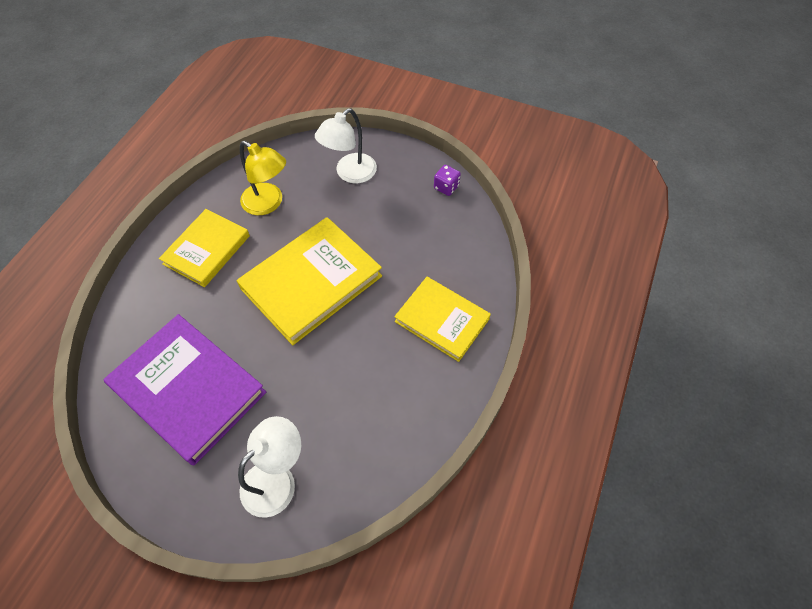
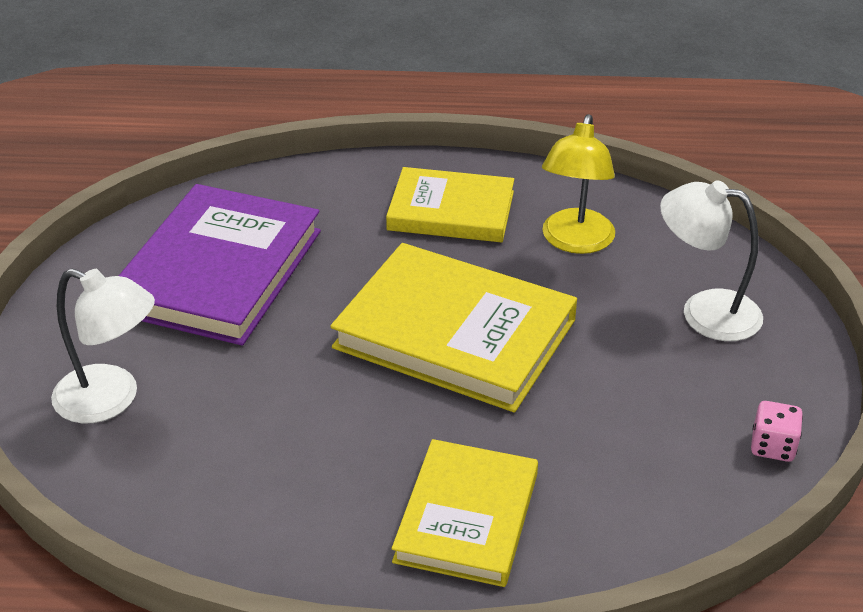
camera: 70 degrees right, 20 degrees down
(446, 187) = (772, 446): purple dice -> pink dice

